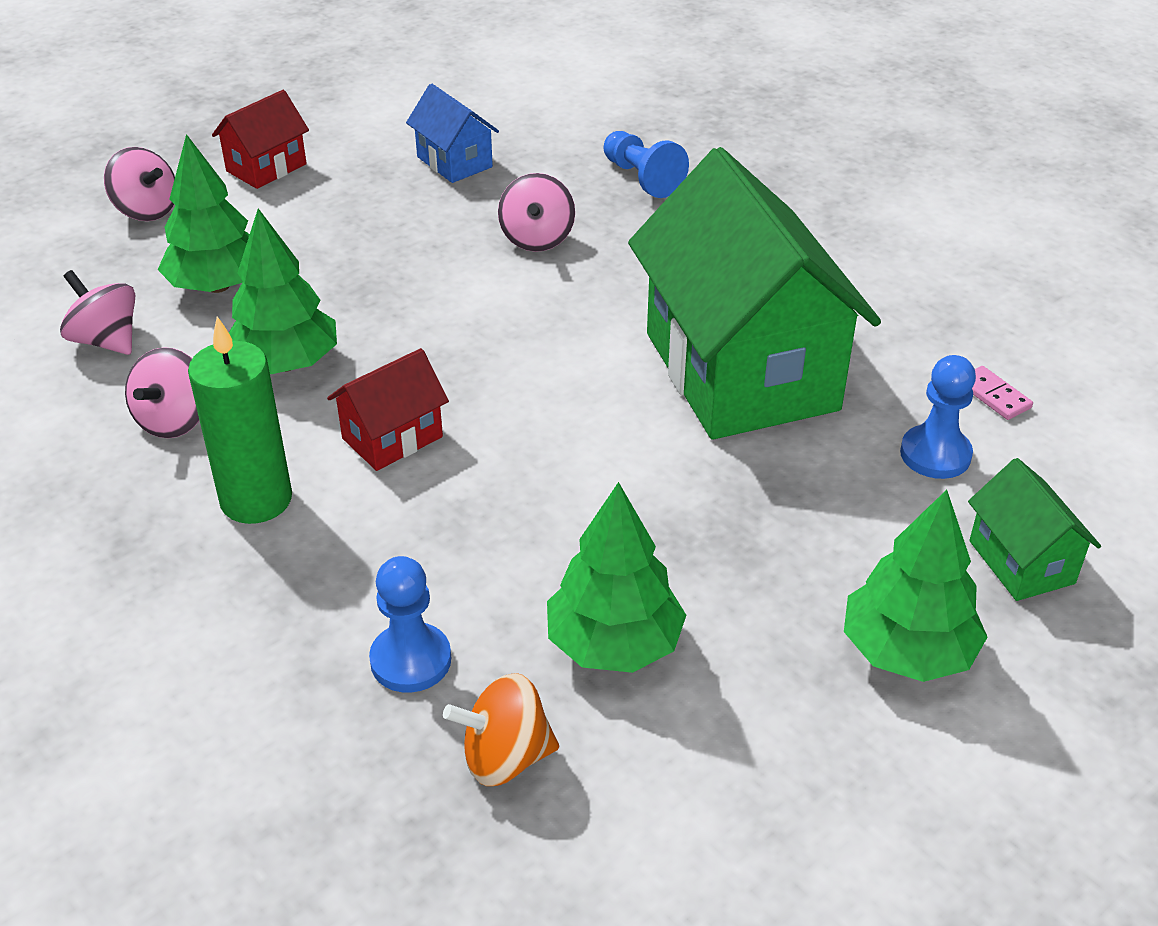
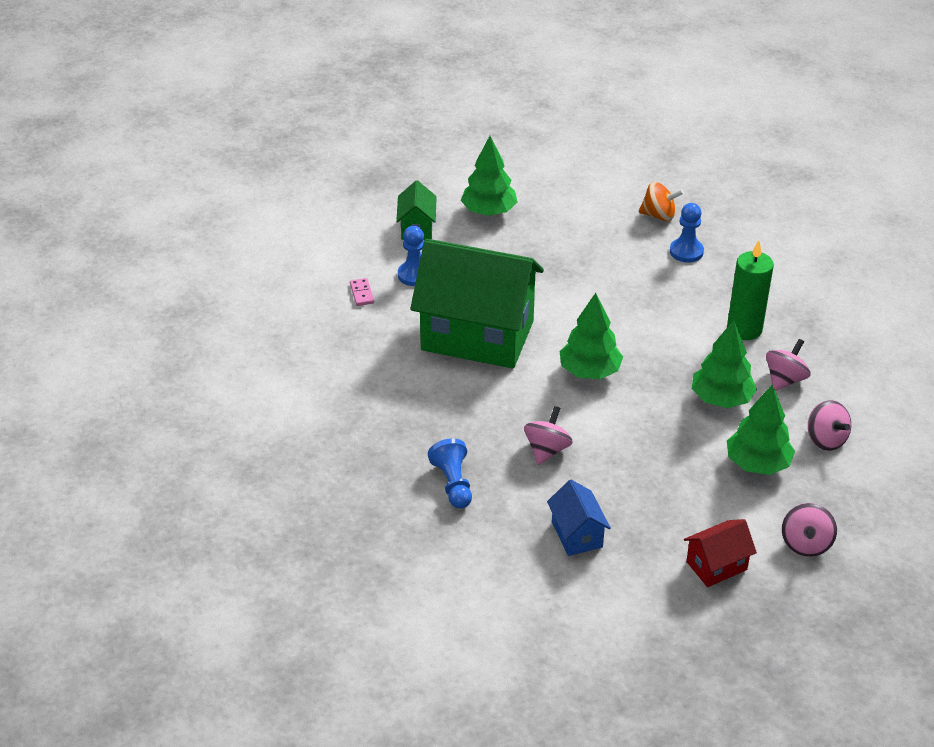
camera: 160 degrees left, 0 degrees up
(146, 210) = (806, 544): pink spinning top -> pink spinning top turned 135 degrees counterclockwise
(392, 438) = (671, 343): red house -> none
(614, 644) = (602, 239): green tree -> green tree (589, 371)
(741, 371) = (477, 335): green house -> green house turned 75 degrees counterclockwise

